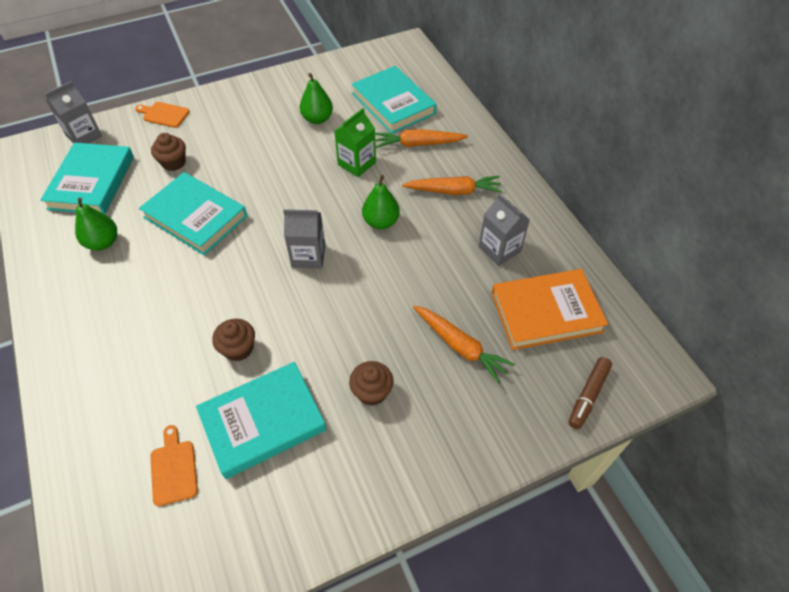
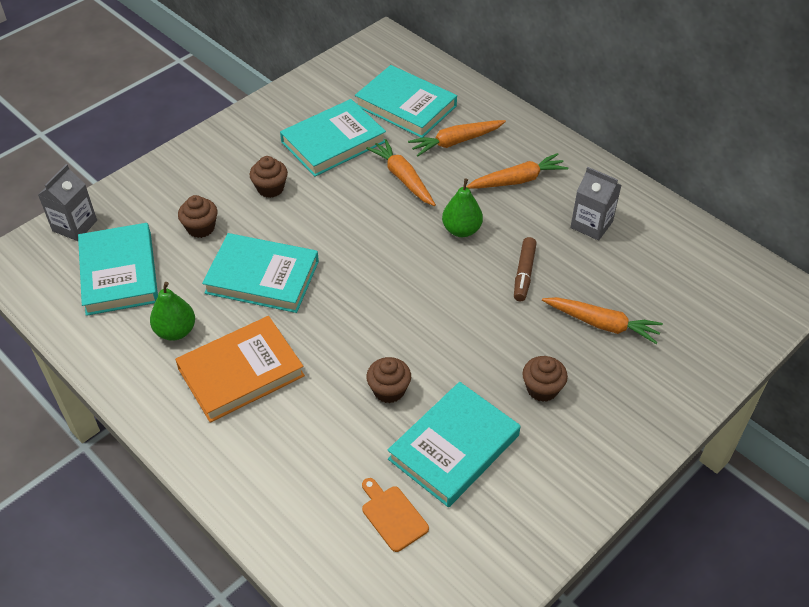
camera: 20 degrees left, 5 degrees down
(164, 114) = (155, 179): orange cutting board -> none
(246, 144) = (270, 188): none -> brown cupcake
(308, 256) = (407, 283): grey carton -> none
(317, 119) = (333, 142): green pear -> turquoise book
(356, 163) = (403, 178): green carton -> orange carrot
(546, 312) = (664, 270): orange book -> orange book (241, 372)
(588, 395) = (736, 332): brown marker -> brown marker (524, 273)

